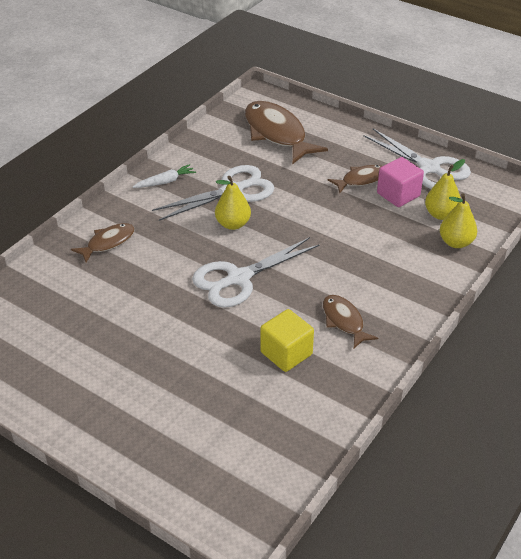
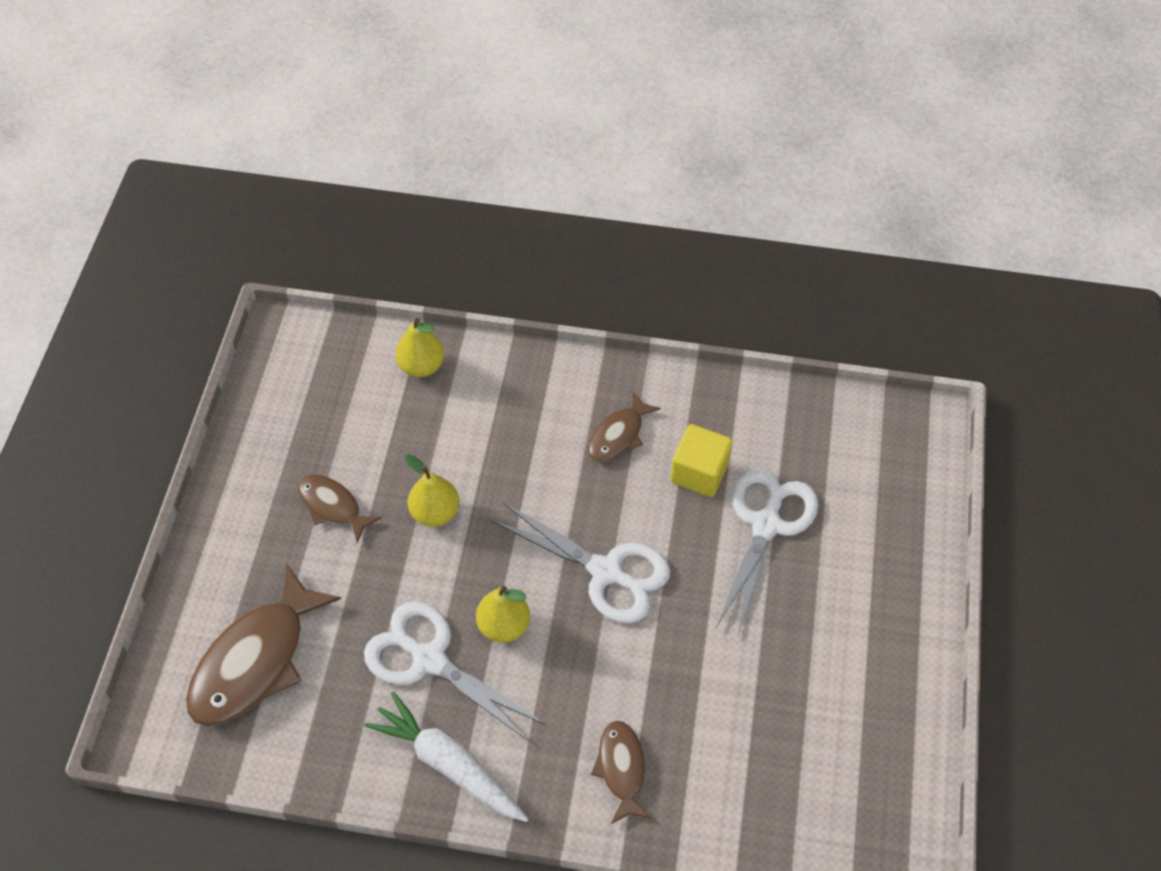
camera: 115 degrees left, 15 degrees up
(108, 243) = (621, 769): brown fish -> brown fish turned 60 degrees clockwise
(165, 182) = (449, 764): white carrot -> white carrot, size x1.74
(398, 195) = (349, 453): pink cube -> none
(429, 168) = (270, 434): white scissors -> white scissors (766, 525)
(441, 214) = (371, 395): yellow pear -> yellow pear (435, 512)

